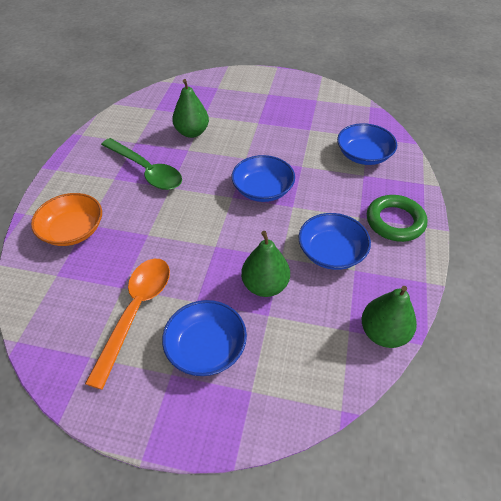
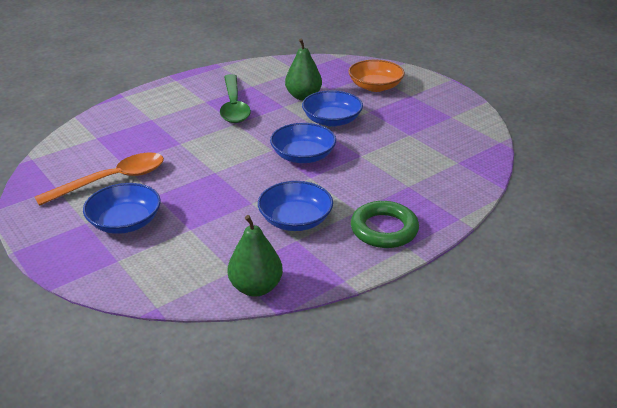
camera: 40 degrees right, 15 degrees down
(73, 230) = (138, 118): orange bowl -> orange bowl (375, 86)
(265, 285) = (214, 212): green pear -> none
(363, 155) = (432, 173): blue bowl -> blue bowl (332, 120)

